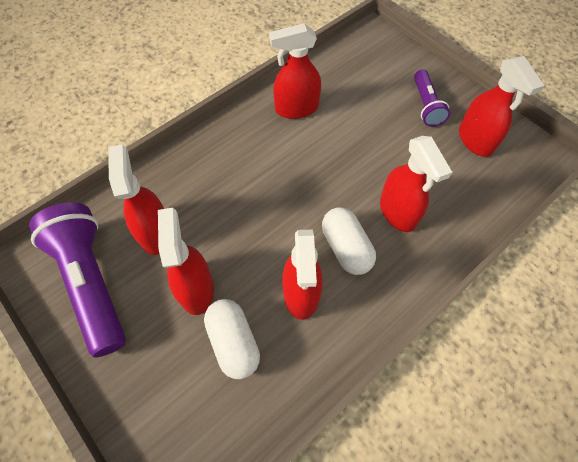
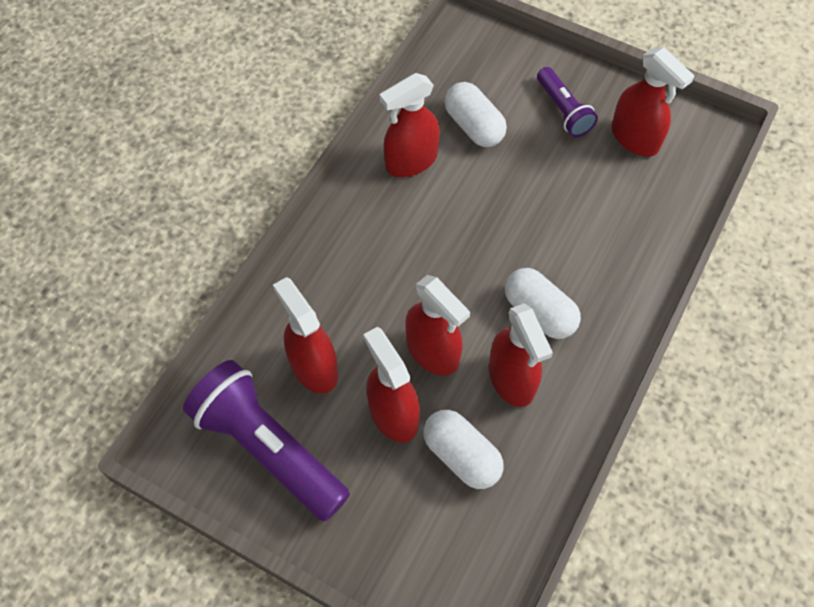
camera: 20 degrees left, 0 degrees up
(353, 98) = (474, 126): none -> white capsule
(398, 212) = (580, 252): red spray bottle -> red spray bottle (433, 351)

